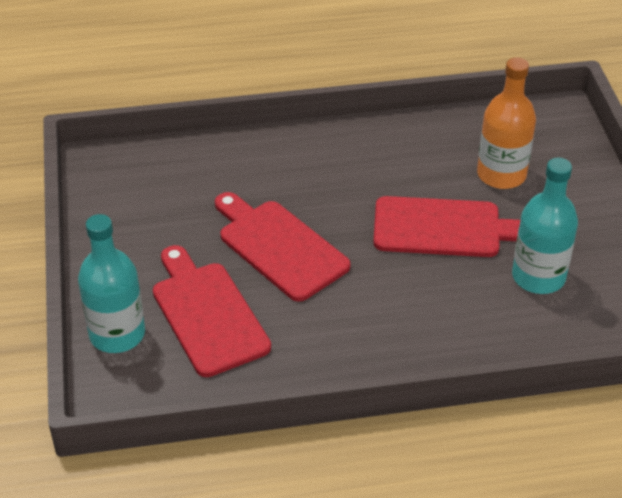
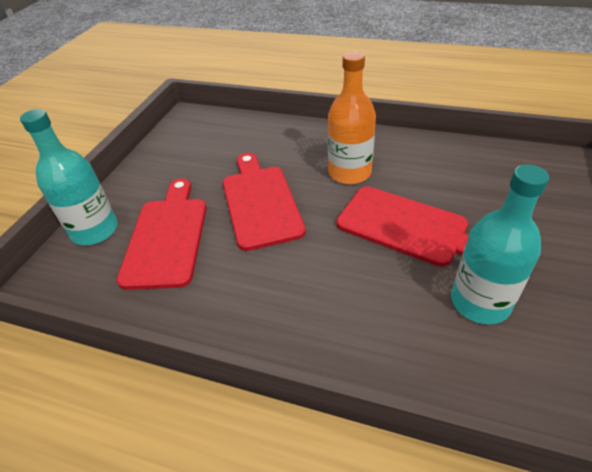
camera: 30 degrees right, 0 degrees up
(501, 174) = (487, 197): orange bottle -> orange bottle (349, 173)

